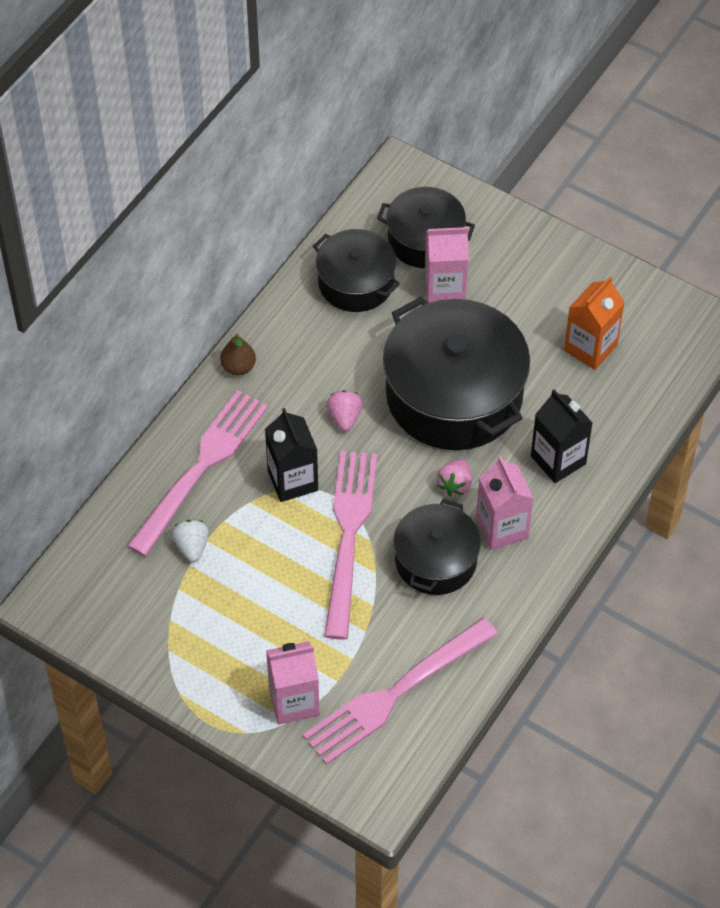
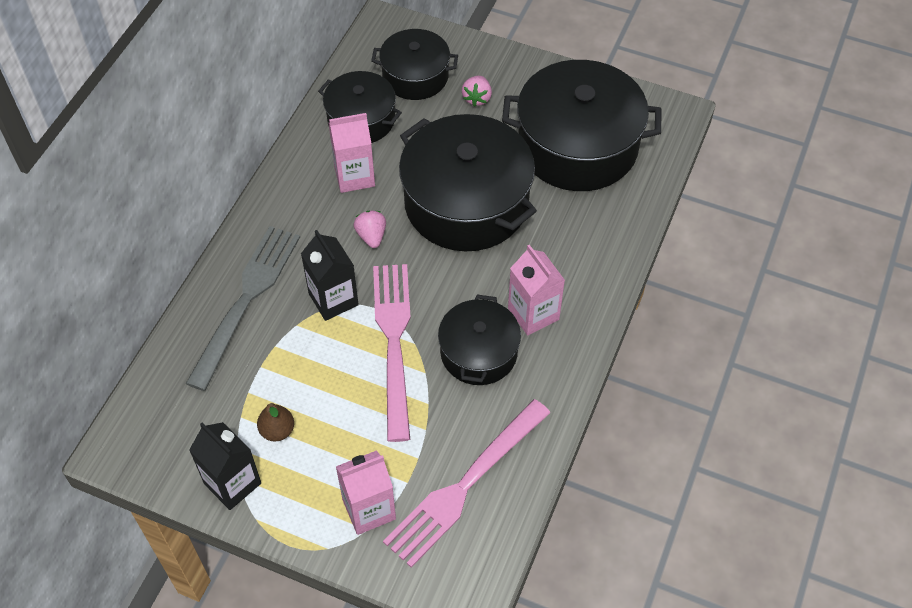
camera: 10 degrees left, 0 degrees up
(192, 547) = (248, 375): white strawberry -> none
(201, 466) = (246, 299): pink fork -> grey fork
(238, 367) = (267, 206): brown pear -> brown pear (277, 430)
(445, 289) = (440, 114): pink carton -> pink carton (354, 176)
(455, 485) = (483, 281): pink strawberry -> pink strawberry (477, 98)
(558, 460) = (571, 246): black carton -> black carton (232, 483)
(590, 348) = (577, 146): orange carton -> black pot

